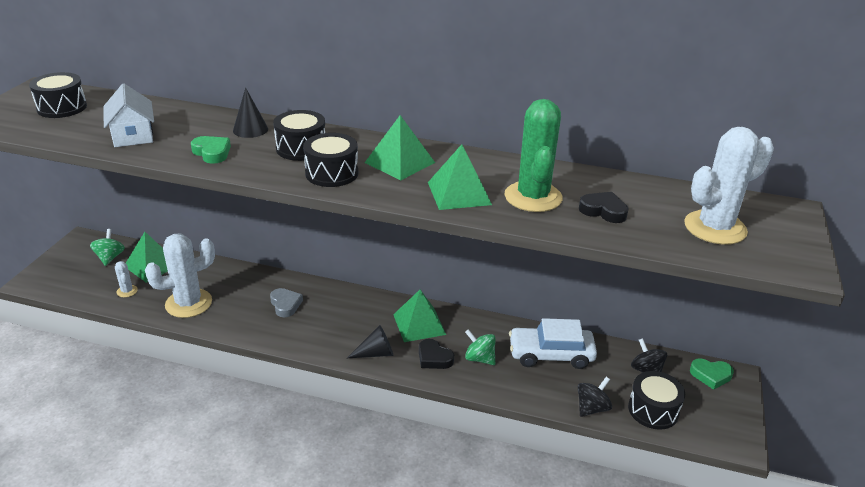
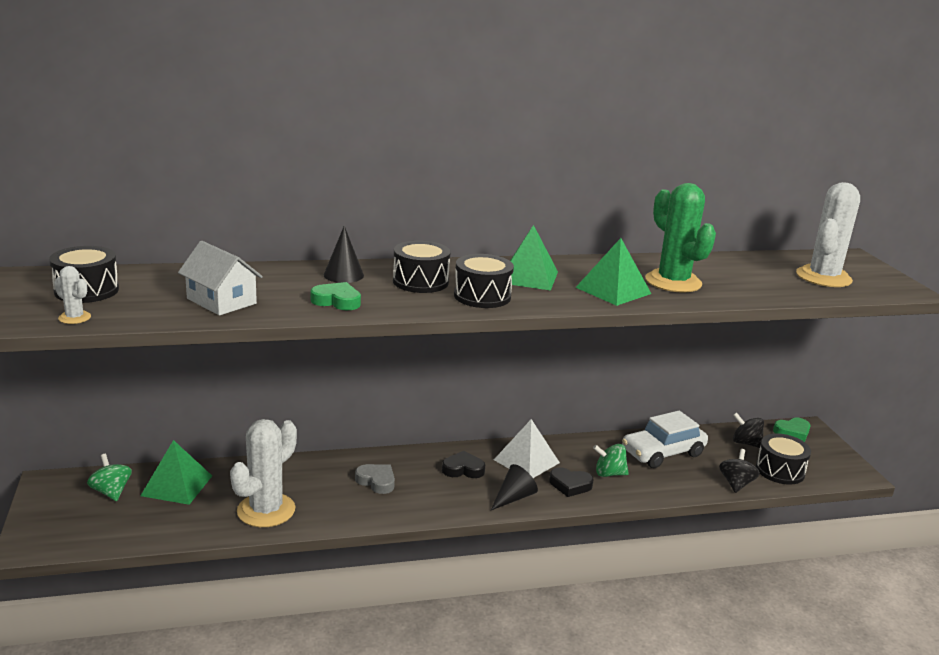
camera: 30 degrees left, 10 degrees down
(127, 291) = (175, 519): white cactus -> white cactus (74, 318)
(419, 324) = (526, 461): green pyramid -> white pyramid
(603, 211) = (736, 281): black heart -> black heart (463, 469)

